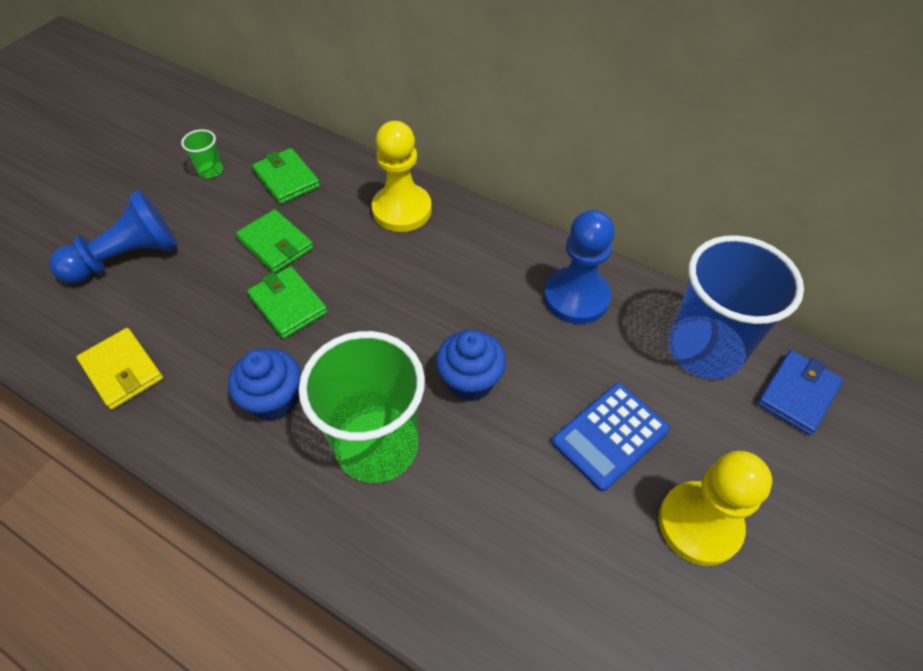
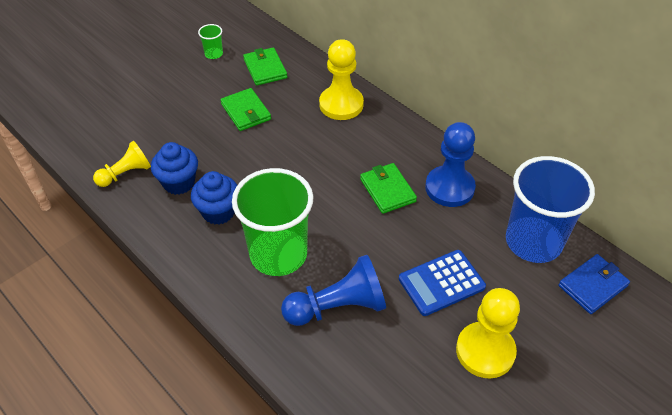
camera: 15 degrees right, 5 degrees down
(122, 370) = (126, 174): yellow wallet -> yellow pawn
(127, 258) = (145, 103): blue pawn -> blue pawn (338, 307)
(288, 304) = (243, 153): green wallet -> green wallet (387, 190)
(470, 381) = (354, 227): blue cupcake -> blue cupcake (179, 183)

